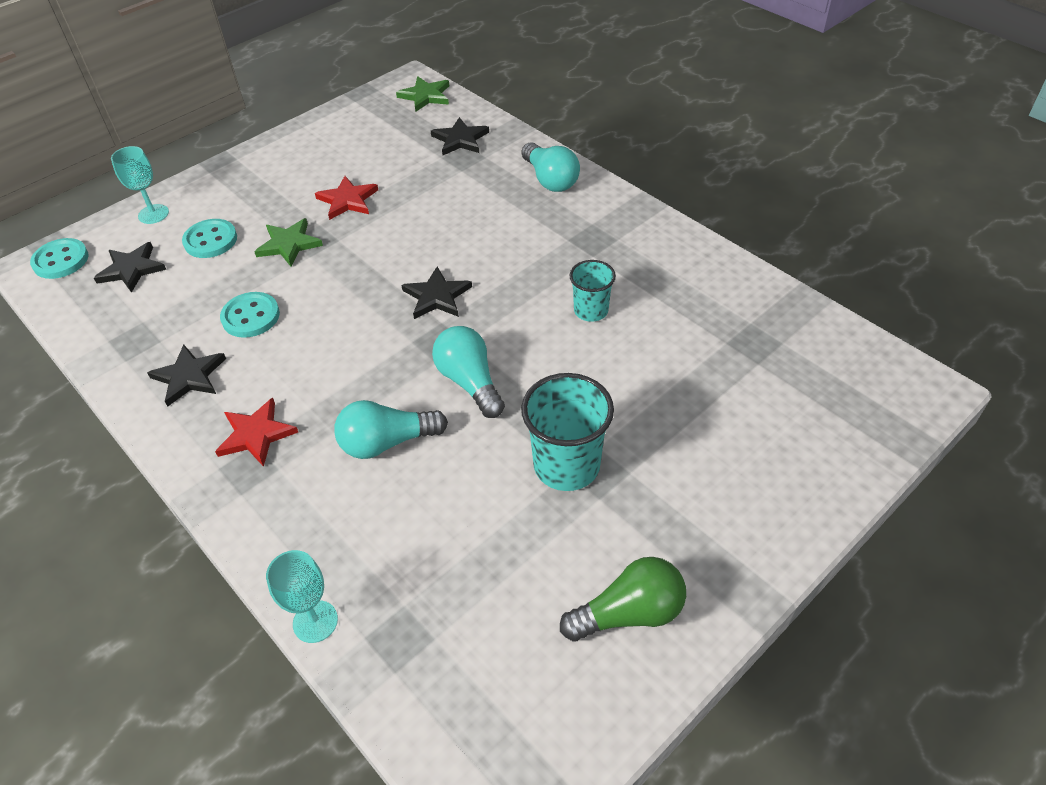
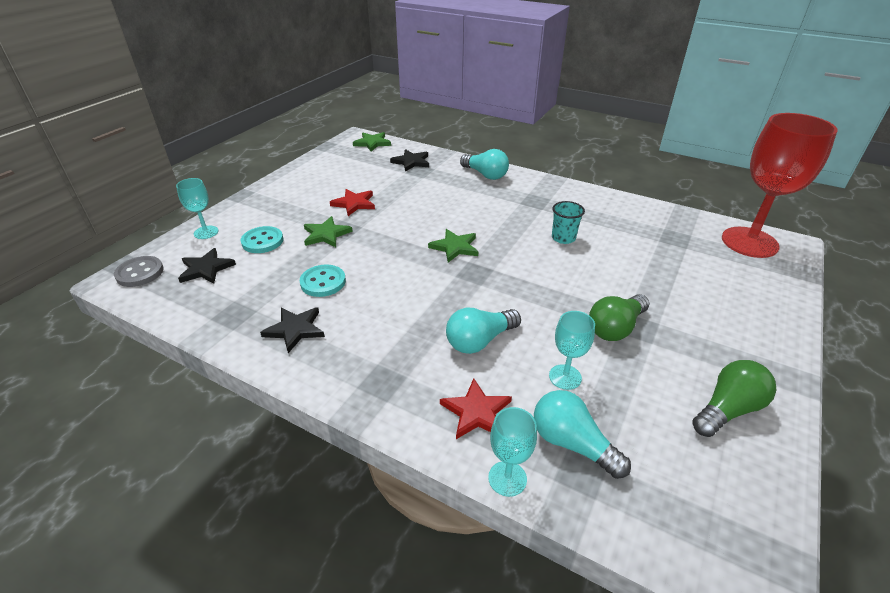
camera: 20 degrees left, 10 degrees down
(61, 260) = (140, 273): turquoise button -> grey button
(256, 434) = (374, 357): red star -> red star (476, 412)
(437, 296) = (455, 247): black star -> green star
(458, 517) = (565, 377): none -> turquoise goblet
(469, 382) = (513, 292): turquoise light bulb -> turquoise light bulb (572, 443)
(566, 465) = (615, 328): turquoise cup -> green light bulb
(863, 374) = (749, 242): none -> red goblet

